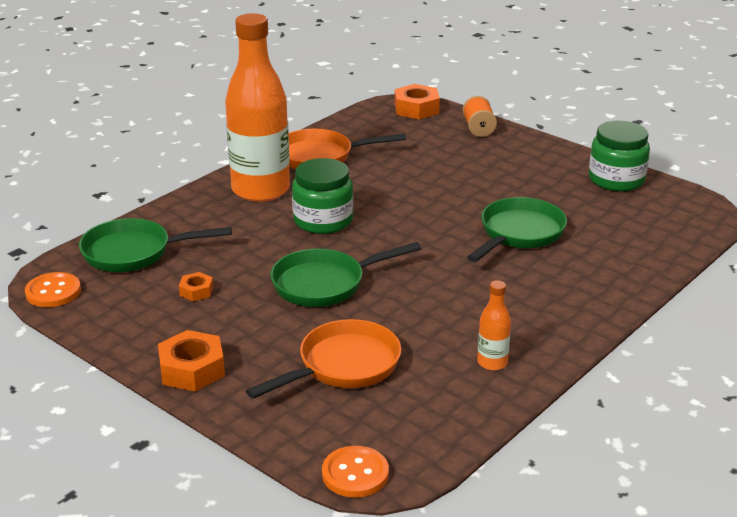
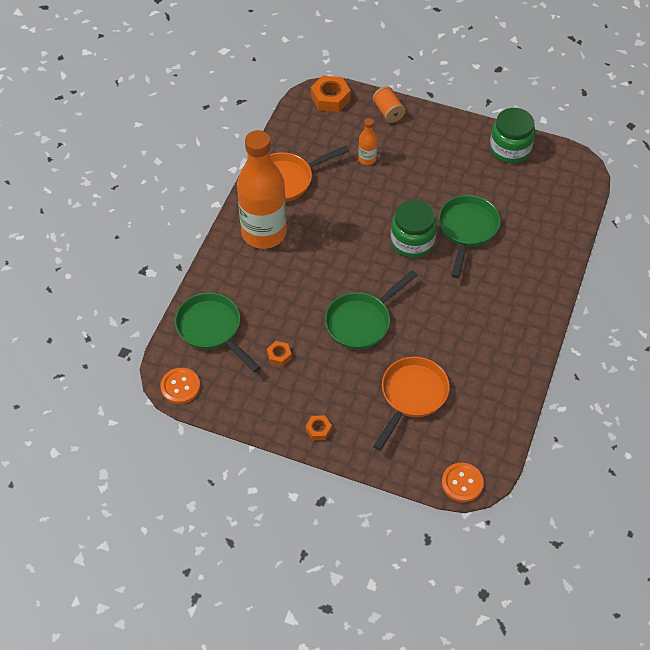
camera: 20 degrees left, 25 degrees up
(134, 253) = (212, 329): green pan -> green pan turned 75 degrees clockwise
(192, 369) = (318, 430): orange nut -> orange nut, size x0.55
(323, 221) = (327, 255): green jar -> green jar (412, 241)
(492, 363) = (501, 364): orange bottle -> orange bottle (367, 159)

